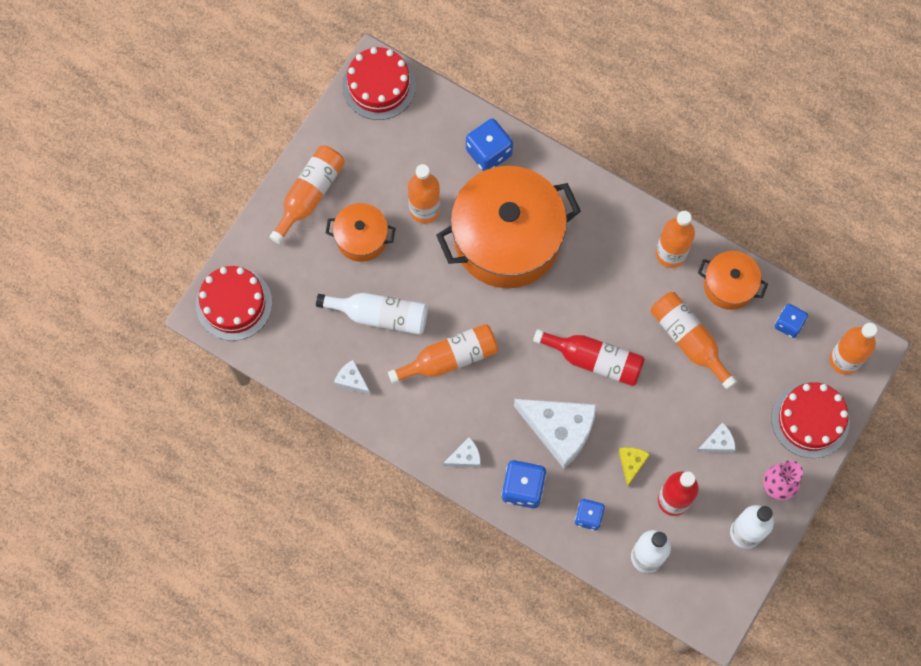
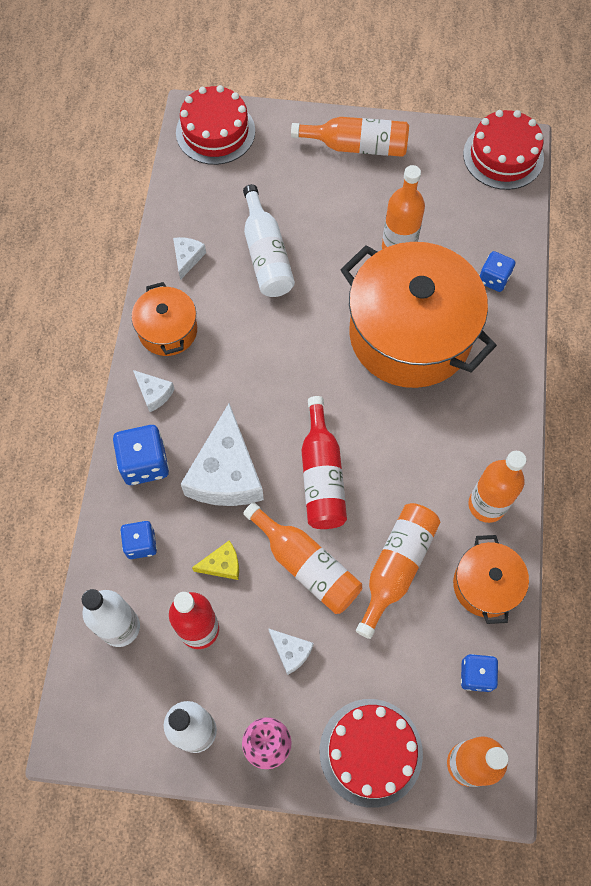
camera: 65 degrees right, 5 degrees down
(361, 238) = (338, 206): orange pot -> orange pot (168, 330)
(450, 358) = (253, 335): orange bottle -> orange bottle (306, 565)
(489, 152) = (493, 279): blue dice -> blue dice, size x0.65

